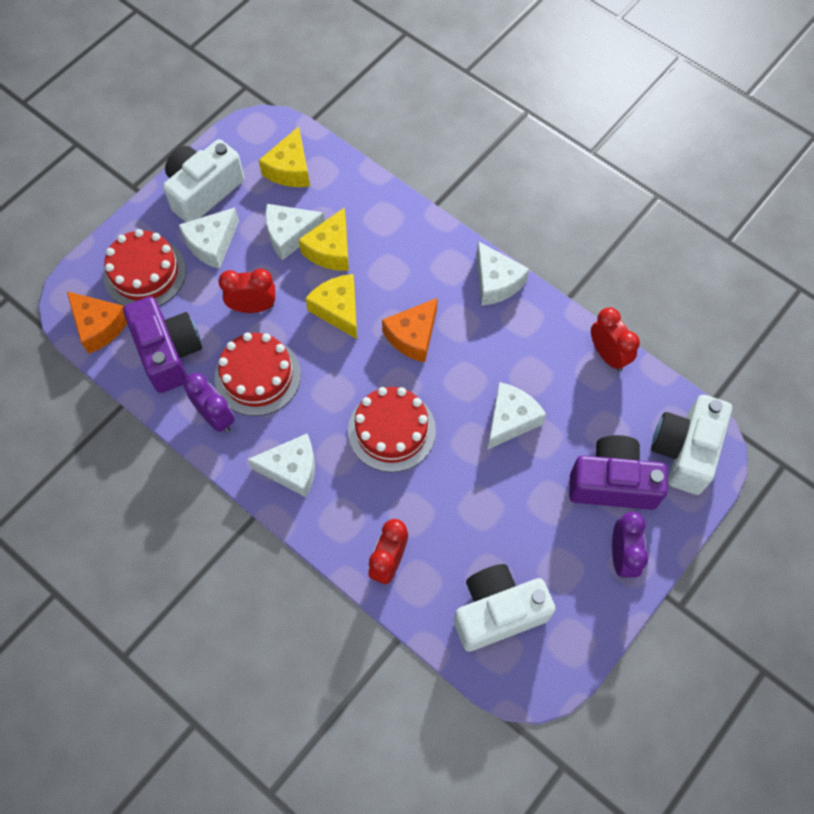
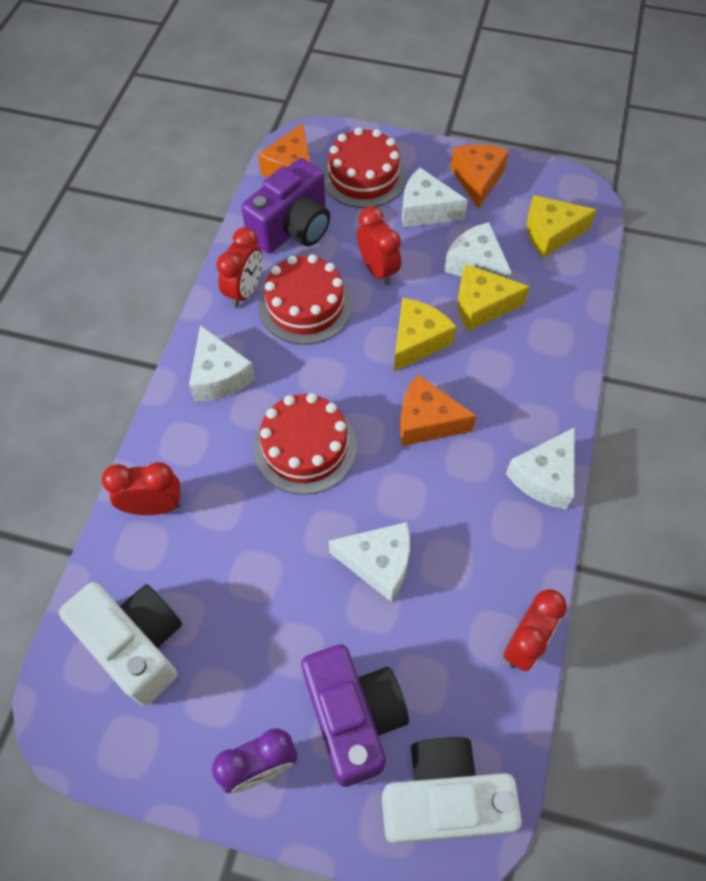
camera: 65 degrees right, 5 degrees down
(203, 191) = (477, 180): white camera -> orange cheese
(216, 417) = (245, 291): purple clock -> red clock

